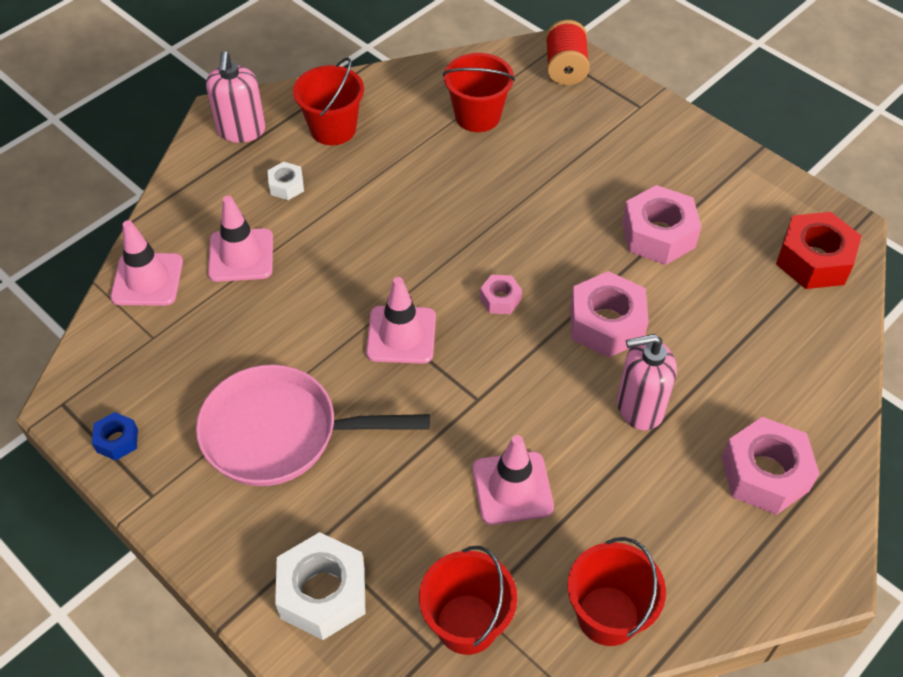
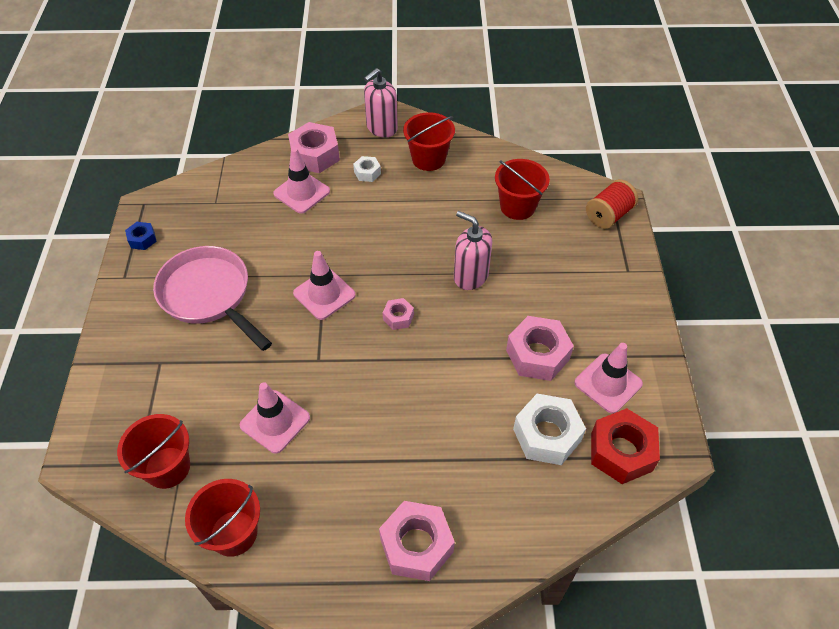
camera: 45 degrees right, 0 degrees up
(147, 279) = (247, 172): pink traffic cone -> pink traffic cone (608, 383)
(323, 593) = (130, 389): white nut -> white nut (547, 435)
(606, 323) = (438, 379): pink nut -> pink nut (315, 155)
(639, 407) = (396, 441): pink soap dispenser -> pink soap dispenser (470, 276)

